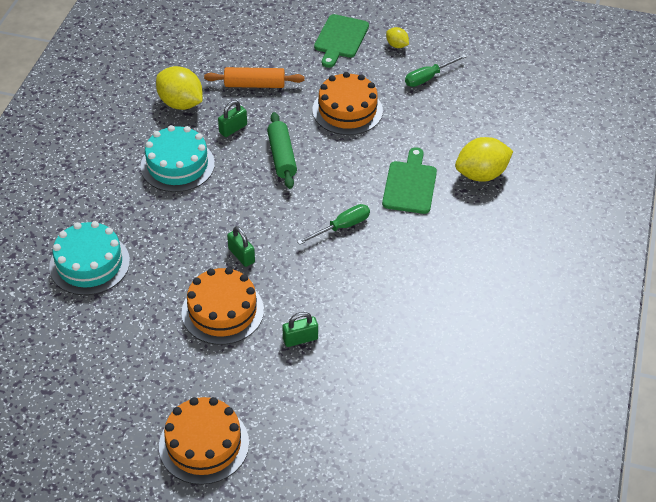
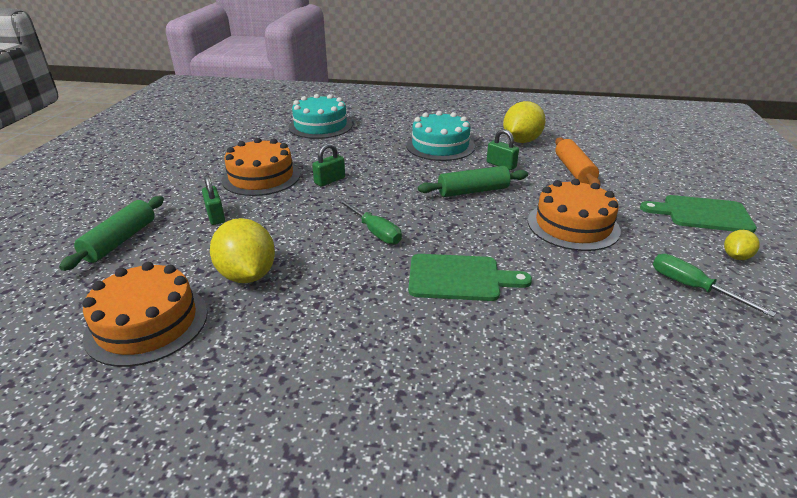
camera: 85 degrees right, 15 degrees down
(204, 444) = (115, 180): orange cake -> orange cake (147, 323)
(335, 405) = (120, 240): none -> green rolling pin
(481, 174) = (507, 348): yellow lemon -> yellow lemon (247, 275)

